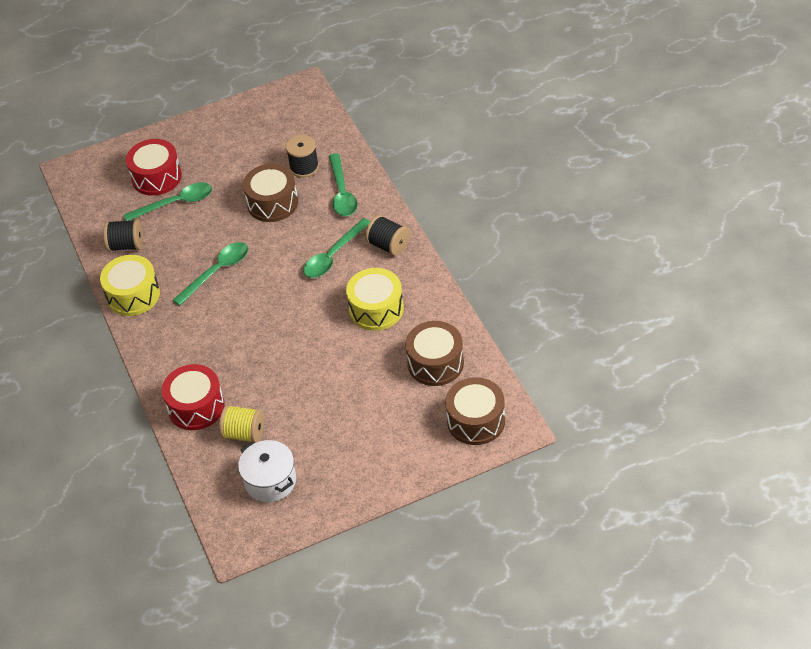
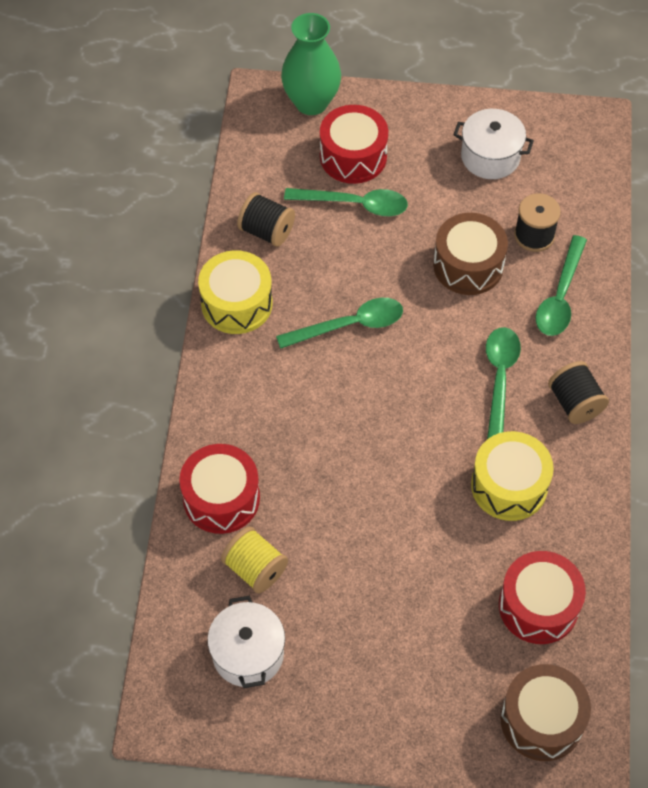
camera: 25 degrees right, 10 degrees up
(107, 159) = (311, 102): none -> green vase
(247, 137) = (490, 156): none -> white pot
(333, 255) = (499, 380): green spoon -> green spoon turned 120 degrees clockwise
(435, 363) = (538, 606): brown drum -> red drum

